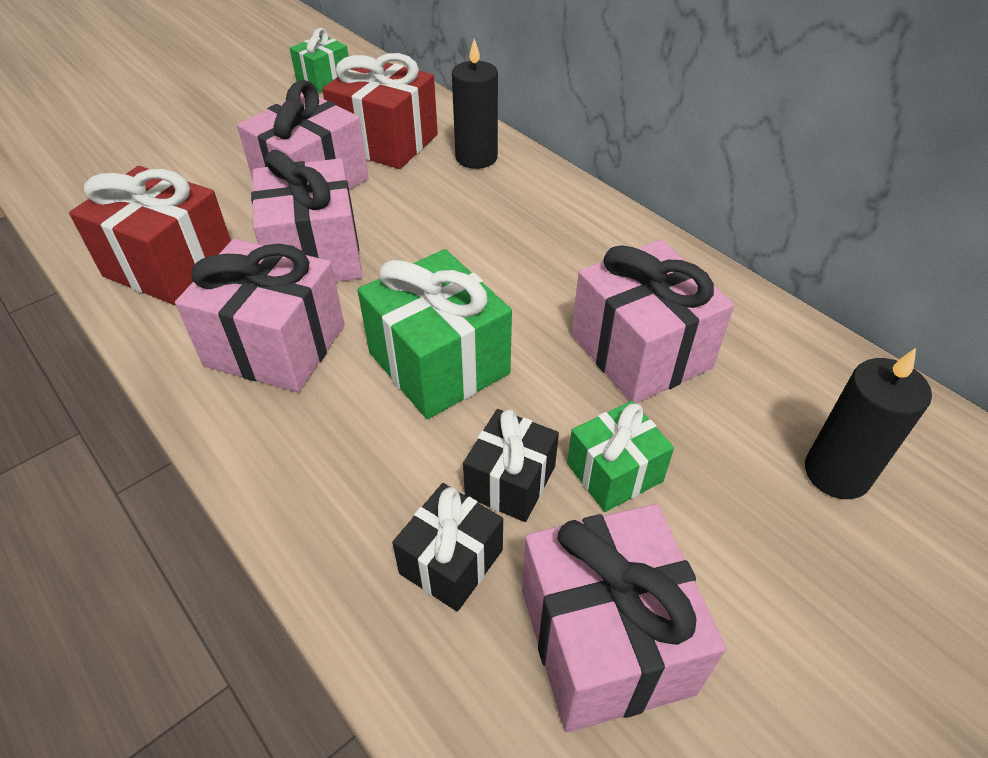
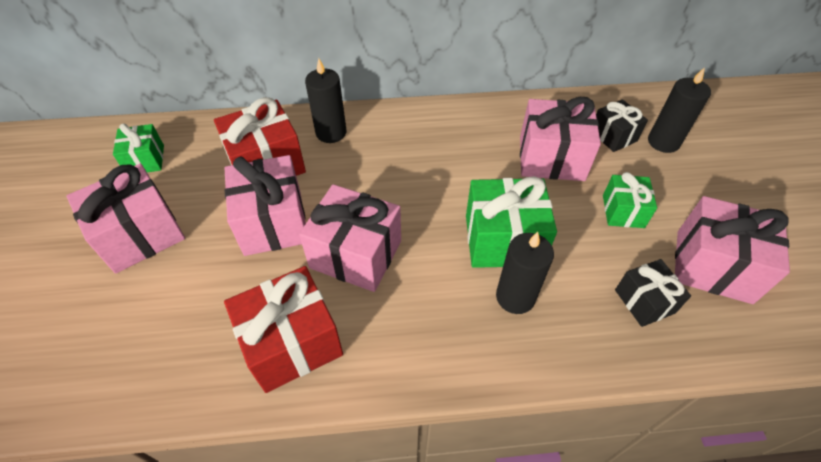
camera: 55 degrees left, 5 degrees up
(275, 345) = (430, 312): pink gift -> pink gift (140, 235)
(352, 412) = (515, 297): none -> black candle
(510, 481) = (606, 252): black gift -> black gift (613, 136)

